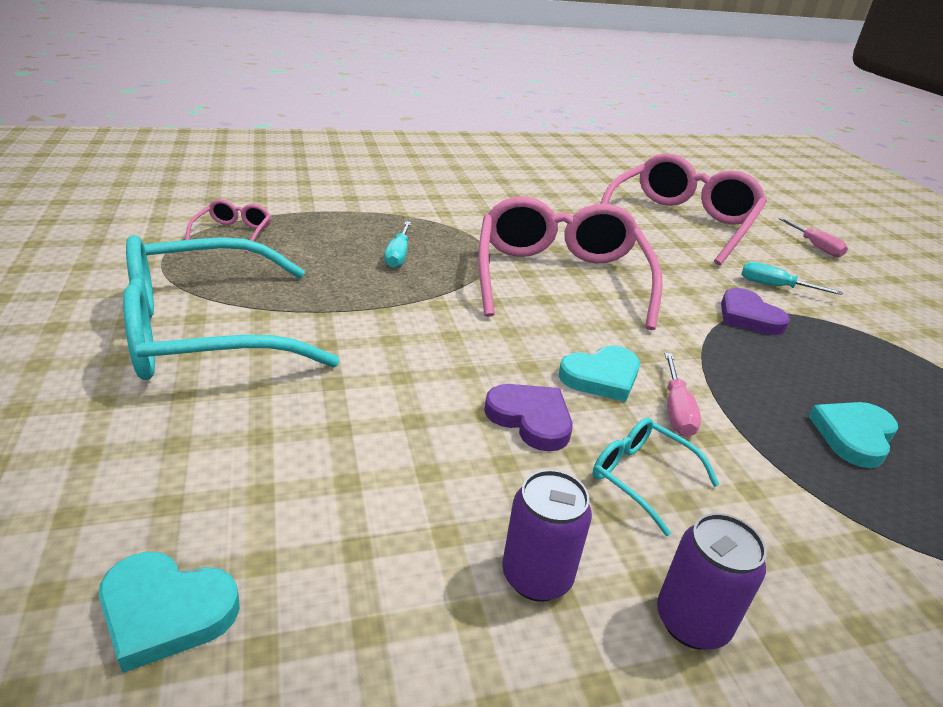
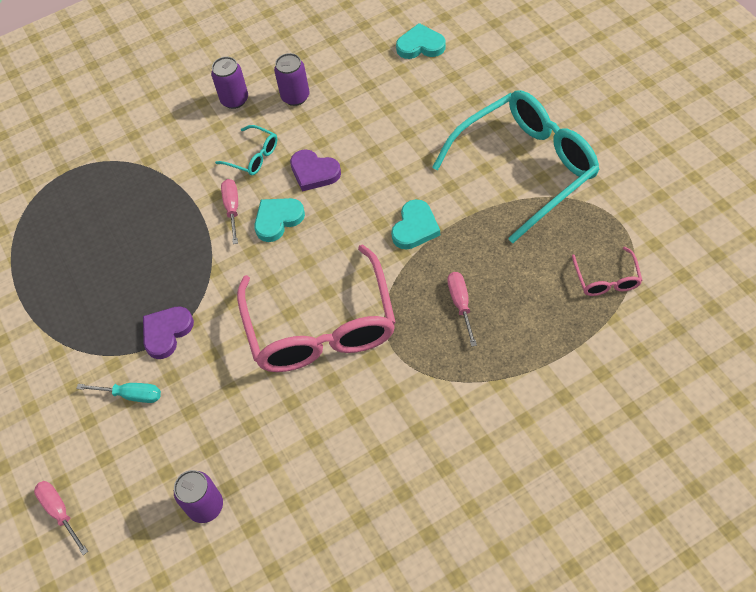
camera: 175 degrees right, 25 degrees up
(398, 255) = (461, 304): turquoise screwdriver -> pink screwdriver
(681, 222) = (205, 506): pink glasses -> purple can
(748, 316) = (166, 332): purple heart -> purple heart turned 105 degrees counterclockwise
(853, 436) = (130, 225): turquoise heart -> turquoise heart (415, 227)

